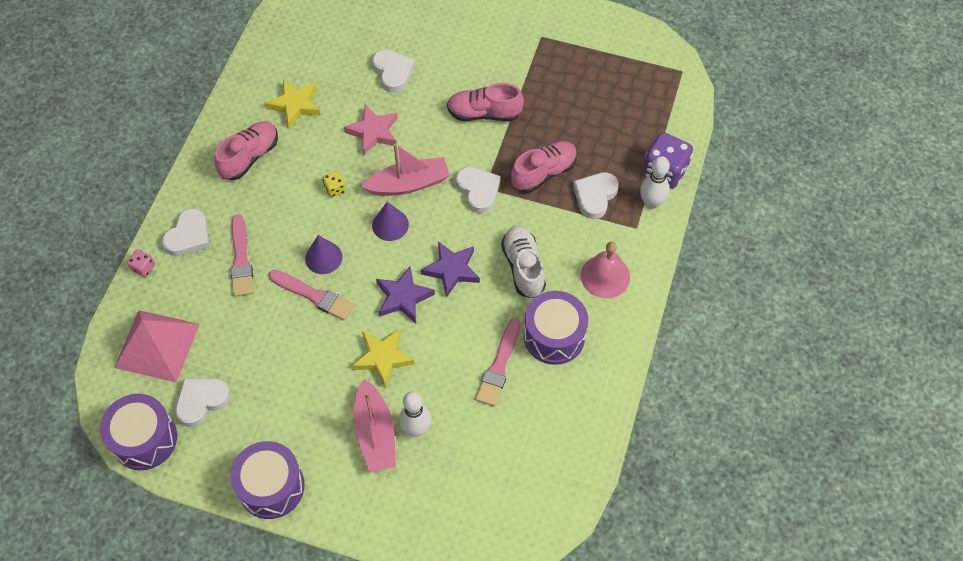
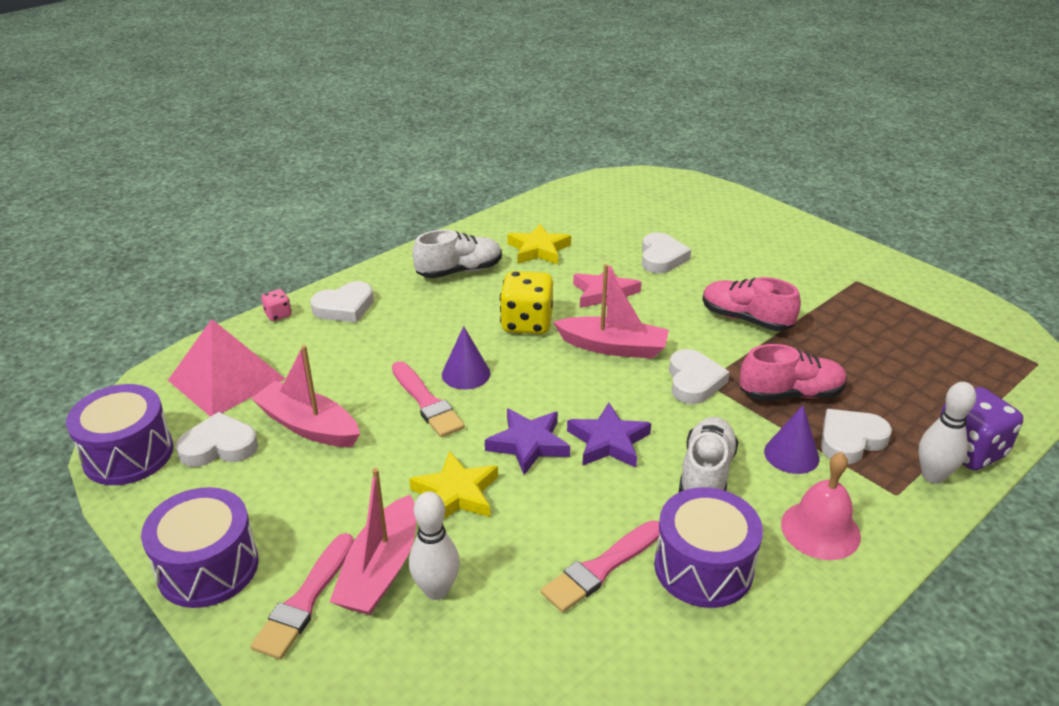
camera: 30 degrees right, 25 degrees down
(241, 260) = (377, 343): pink brush -> pink brush (305, 600)
(249, 157) = (459, 271): pink shoe -> white shoe
(249, 355) = (308, 426): none -> pink boat
(335, 189) = (527, 323): yellow dice -> yellow dice, size x2.08
(390, 225) = (564, 373): purple cone -> purple cone (791, 454)

